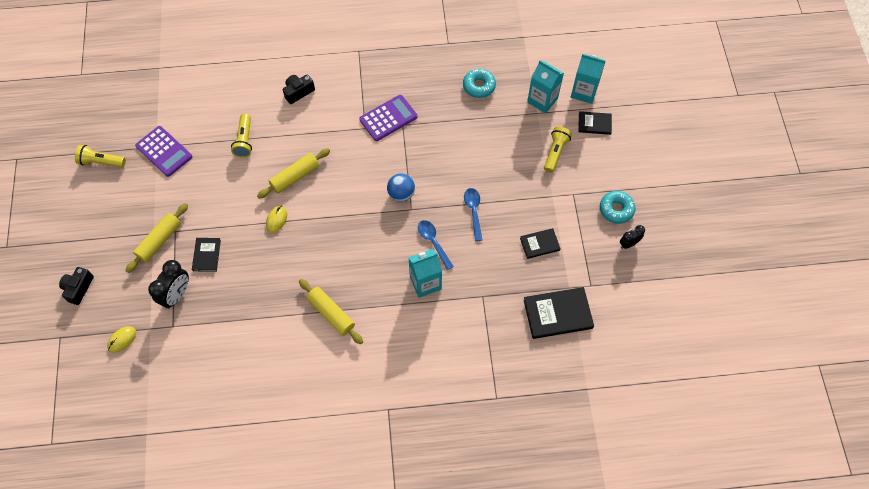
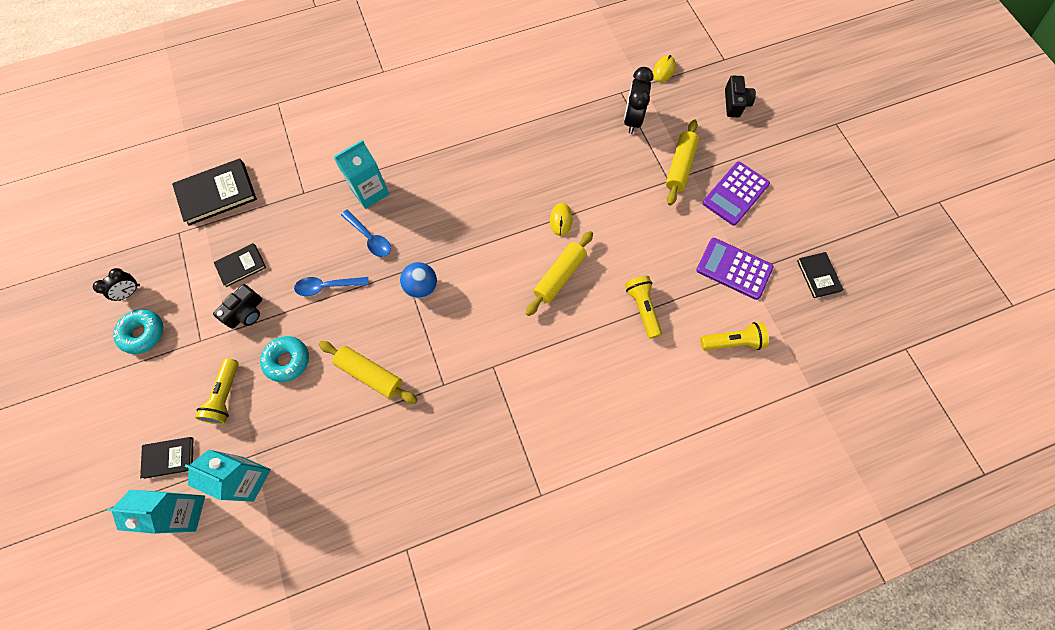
camera: 165 degrees right, 5 degrees up
(101, 162) = (799, 237): yellow flashlight -> yellow flashlight (732, 342)
(207, 255) = (621, 164): black book -> black book (818, 276)
(298, 92) = (602, 399): black camera -> black camera (246, 312)
(331, 314) = (464, 139): yellow rolling pin -> yellow rolling pin (370, 374)
(388, 118) = (465, 390): purple calculator -> purple calculator (735, 193)
(473, 211) = (327, 286): blue spoon -> blue spoon turned 105 degrees clockwise
(479, 86) = (345, 479): turquoise donut -> turquoise donut (287, 360)

